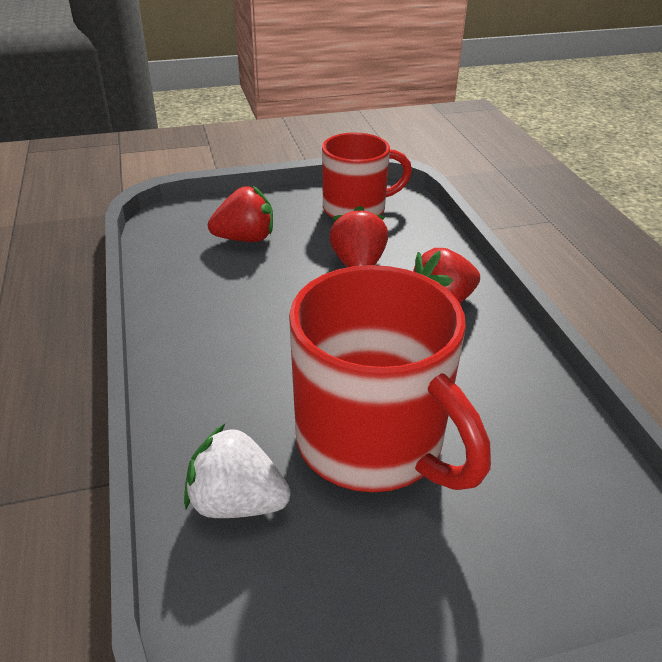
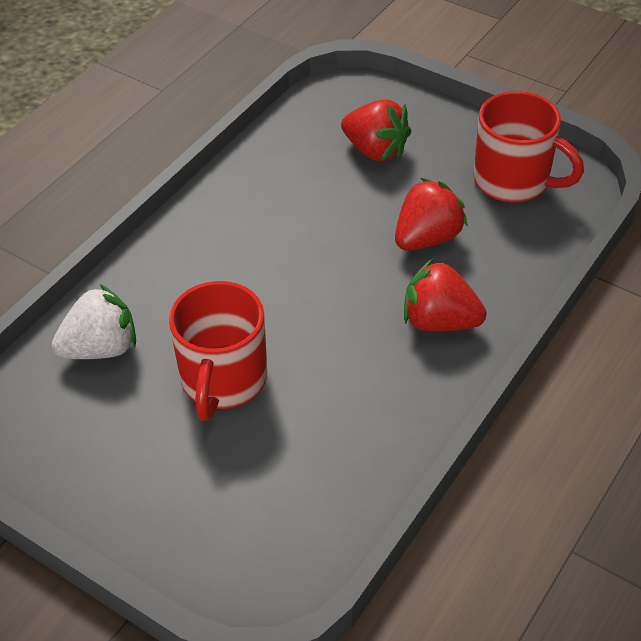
camera: 50 degrees right, 10 degrees up
(237, 502) = (101, 348): white strawberry -> white strawberry turned 90 degrees clockwise
(373, 443) = (223, 380): red mug -> red mug, size x0.65

